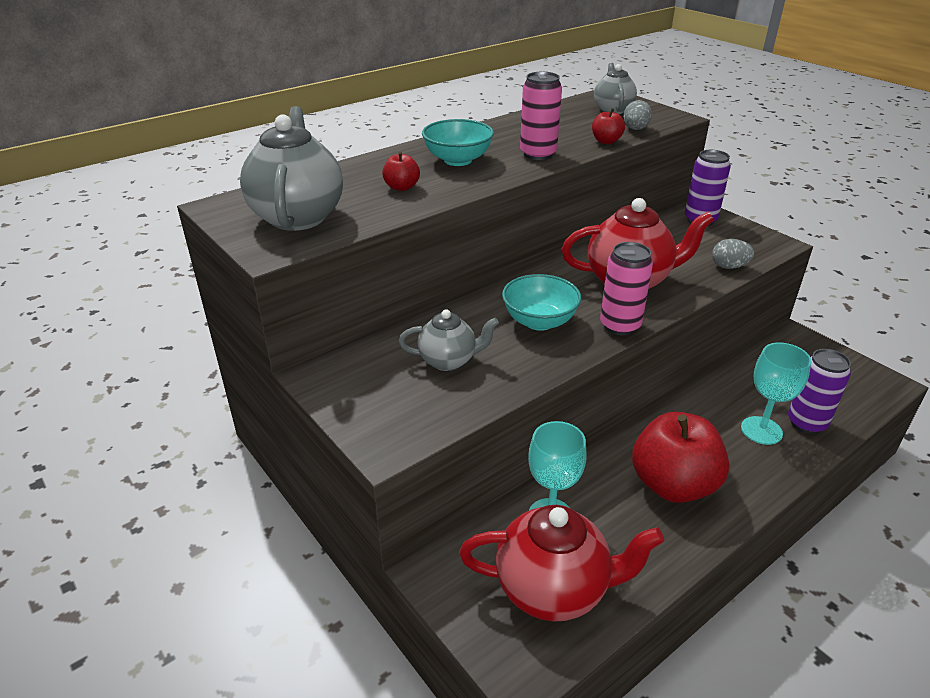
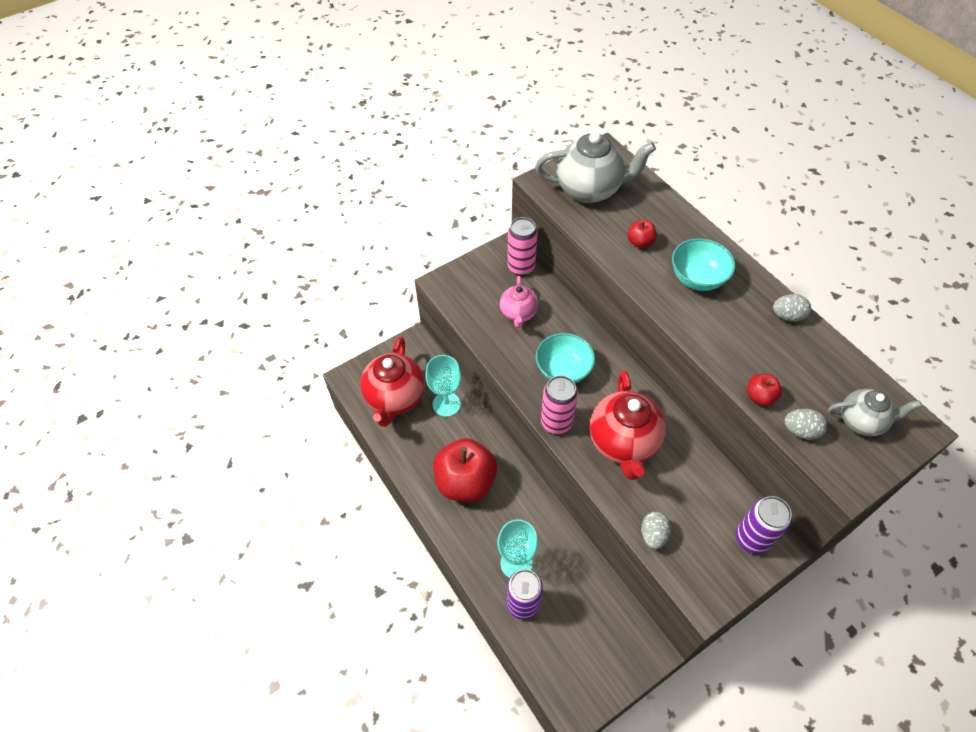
camera: 95 degrees right, 20 degrees up
(448, 361) = (518, 314): grey teapot -> pink teapot
(502, 126) = (787, 316): none -> grey egg
(538, 154) = (717, 336): pink can -> pink can (521, 267)

